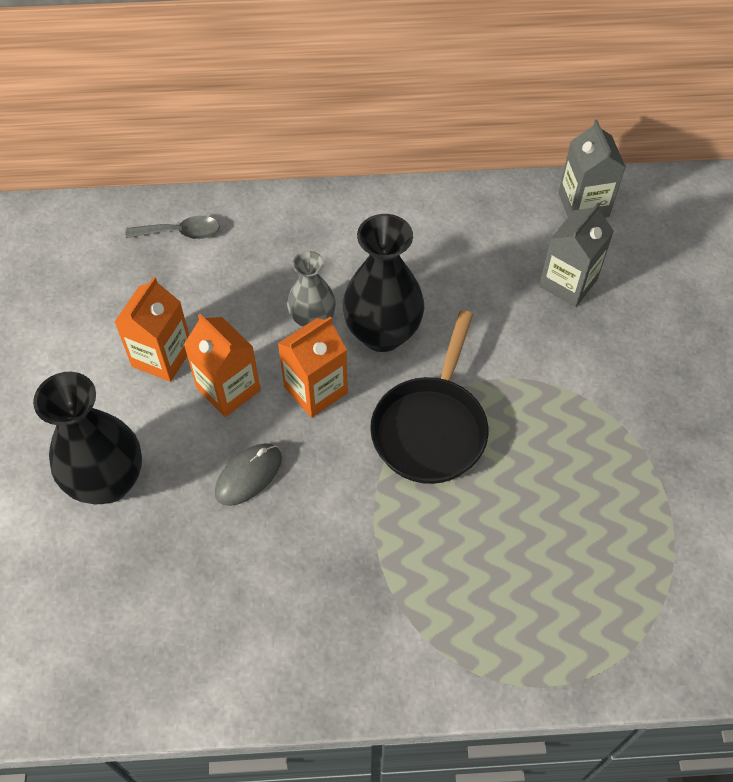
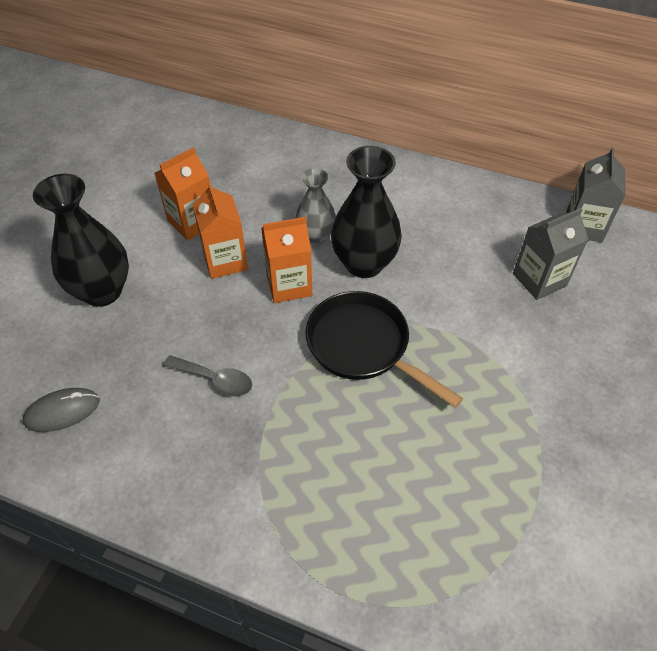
camera: 25 degrees right, 5 degrees down
(181, 233) = (256, 146): grey spoon -> grey spoon (215, 380)
(248, 475) = (203, 326): grey mouse -> grey mouse (62, 411)
(431, 428) = (363, 346): black pan -> black pan turned 90 degrees clockwise

